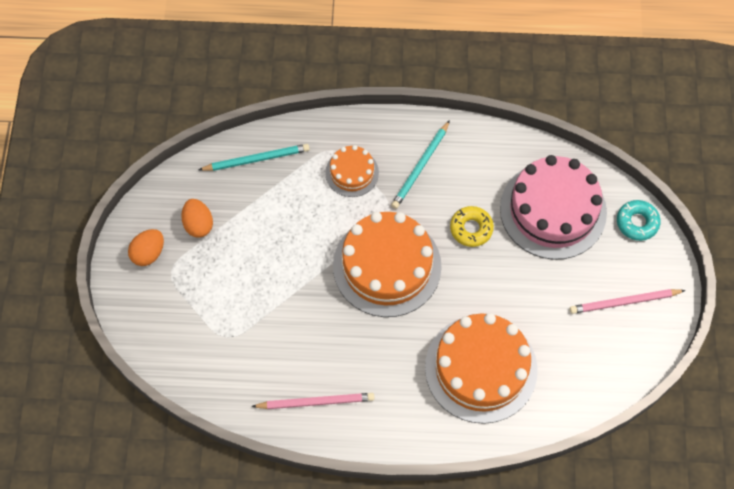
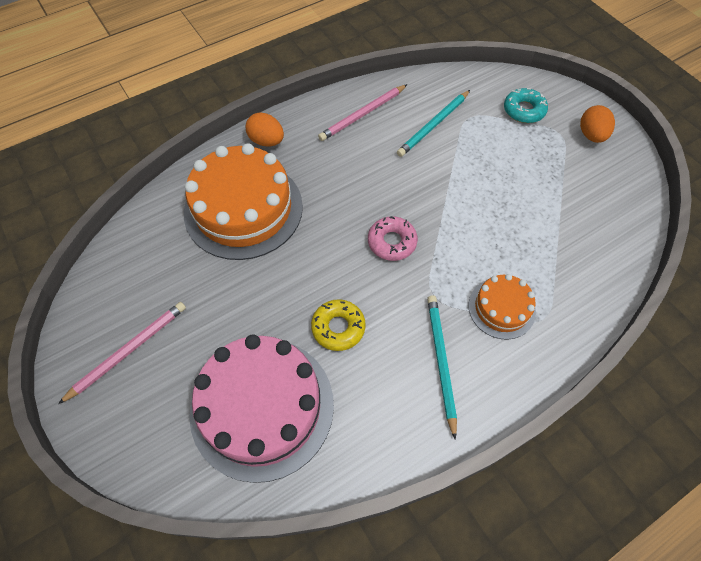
camera: 145 degrees right, 5 degrees down
(198, 224) = (581, 178): orange egg -> orange egg (266, 141)
(256, 159) = (598, 262): turquoise pencil -> turquoise pencil (433, 125)
(387, 266) = (392, 242): orange cake -> pink donut
(637, 222) = (151, 457): turquoise donut -> turquoise donut (524, 110)

